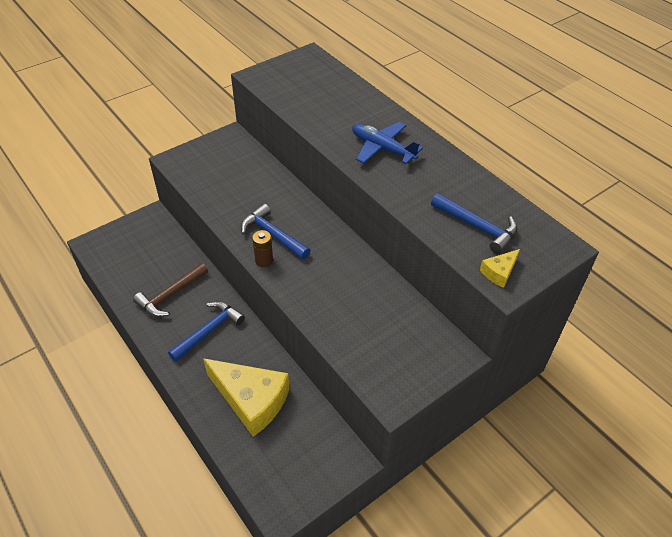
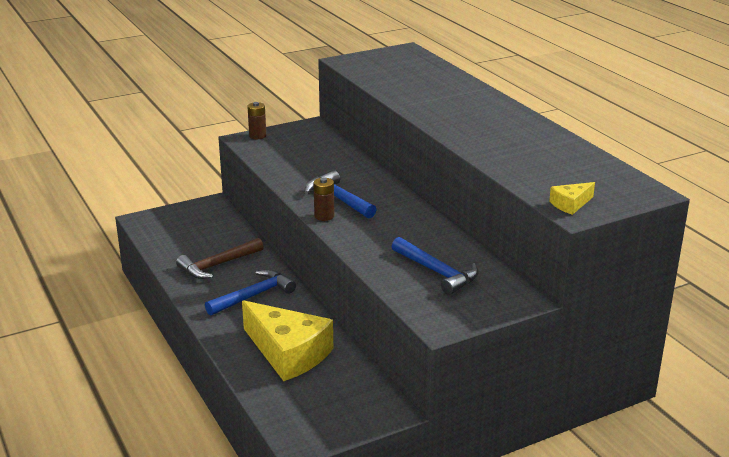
camera: 10 degrees right, 20 degrees down
(185, 154) = (257, 136): none -> brown battery
(382, 148) = (467, 115): blue plane -> none
(477, 227) = (556, 173): blue hammer -> blue hammer (437, 272)

